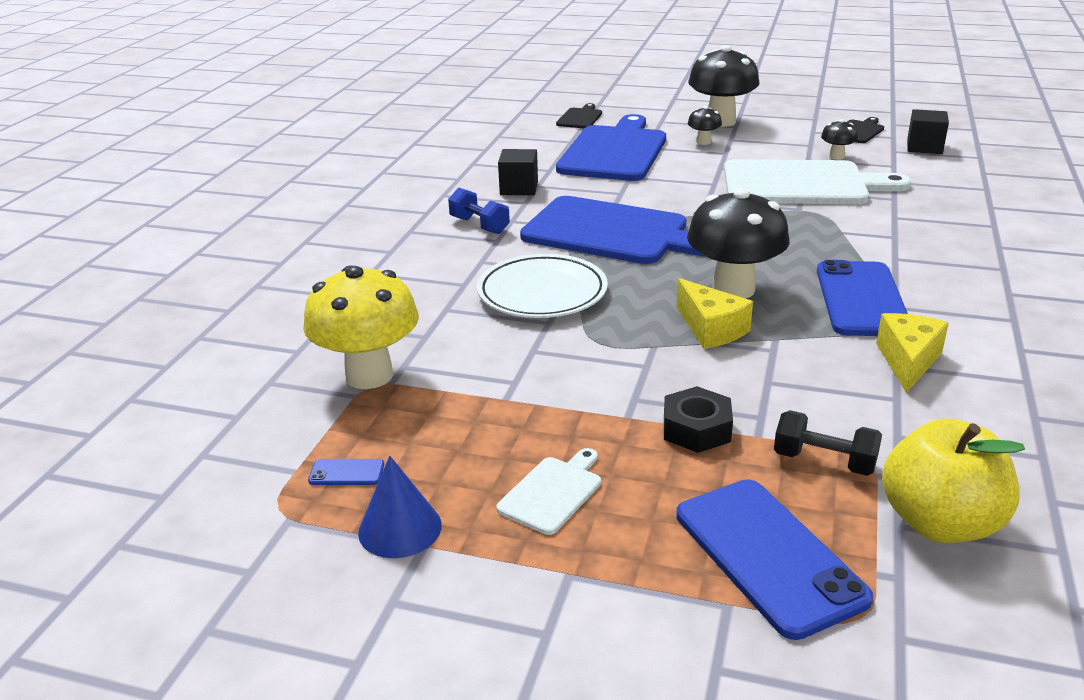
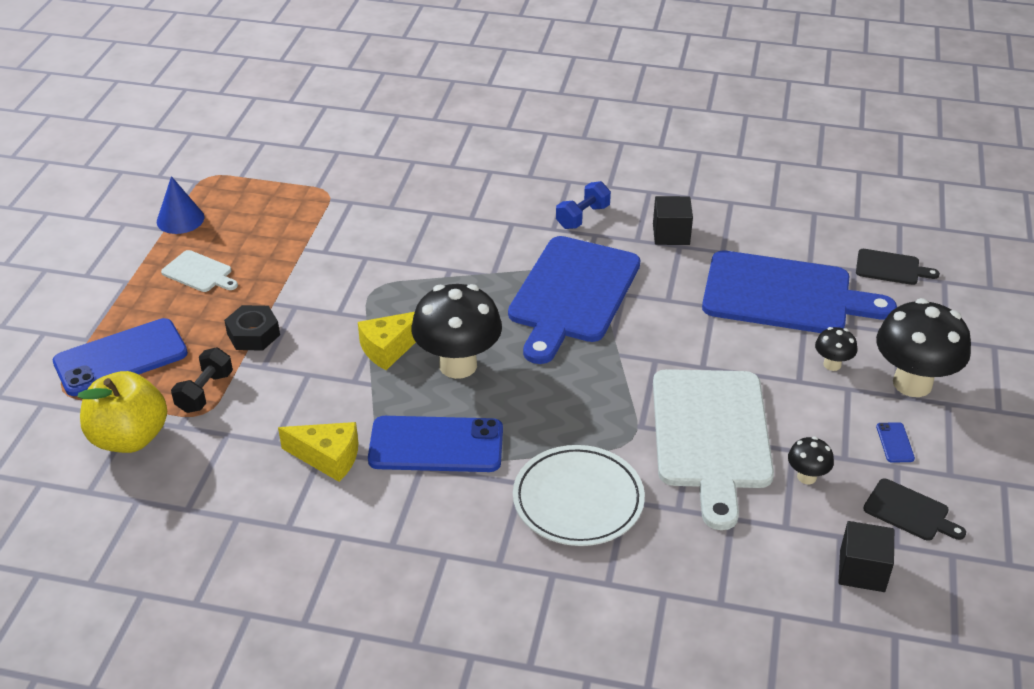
camera: 85 degrees right, 10 degrees up
(346, 473) = (235, 194): blue phone -> blue phone (894, 442)
(369, 375) = (340, 189): yellow mushroom -> none
(542, 293) = (455, 258): white plate -> white plate (578, 500)

